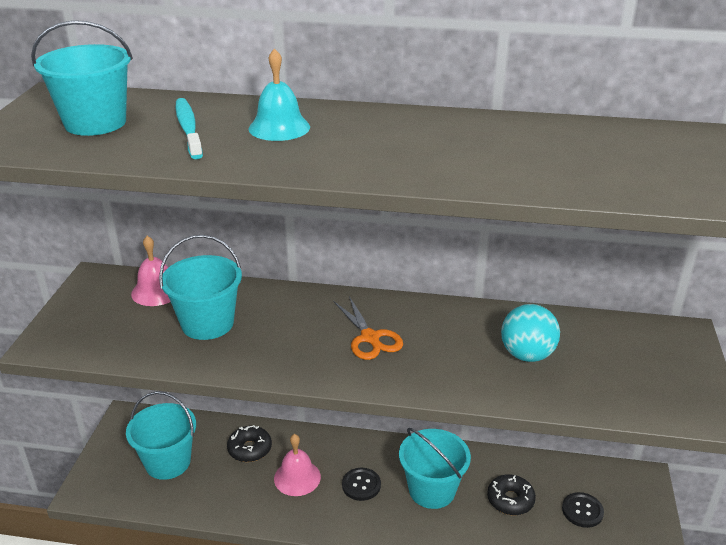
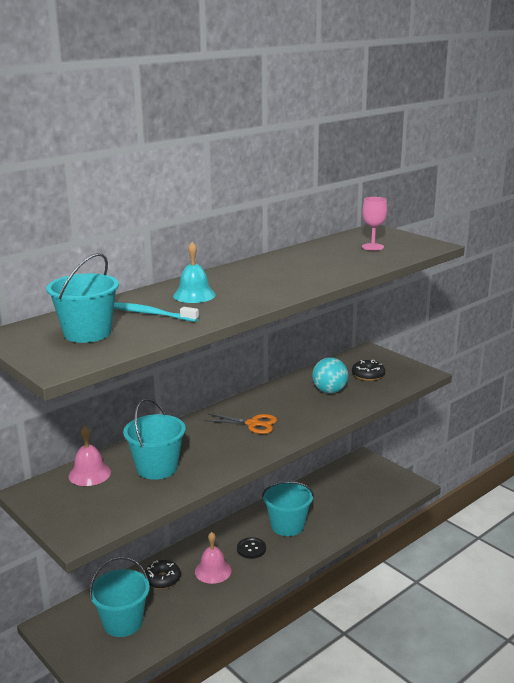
camera: 50 degrees left, 10 degrees down
(510, 500) = (326, 504): black donut -> black donut (368, 375)
(582, 511) = (360, 486): black button -> none
(660, 161) = (372, 247): none -> pink goblet

